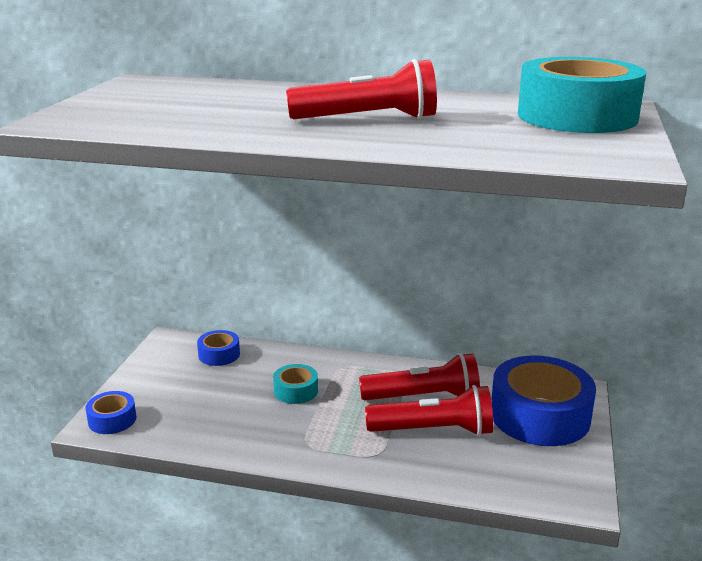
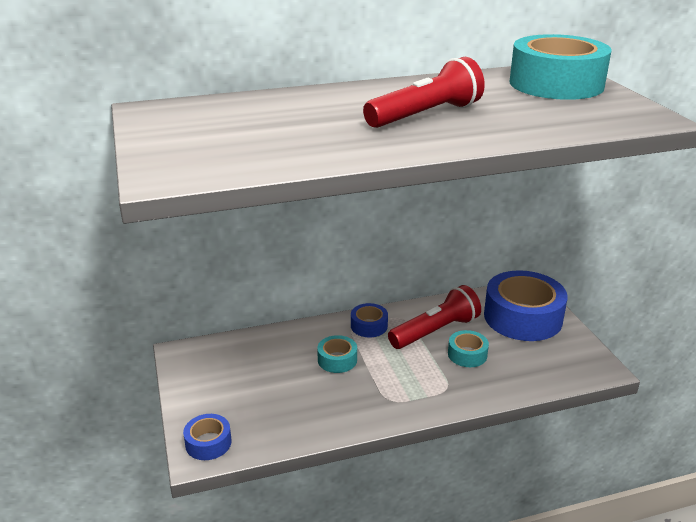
camera: 30 degrees left, 5 degrees up
(219, 354) = (241, 351): blue tape -> blue tape (369, 326)
(434, 430) = (467, 354): red flashlight -> turquoise tape

